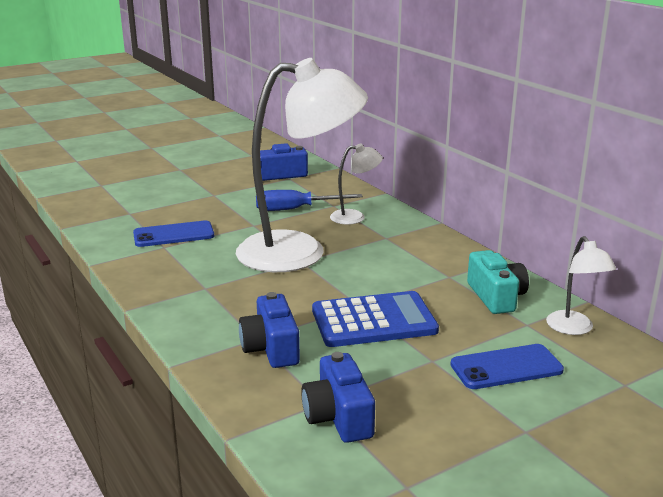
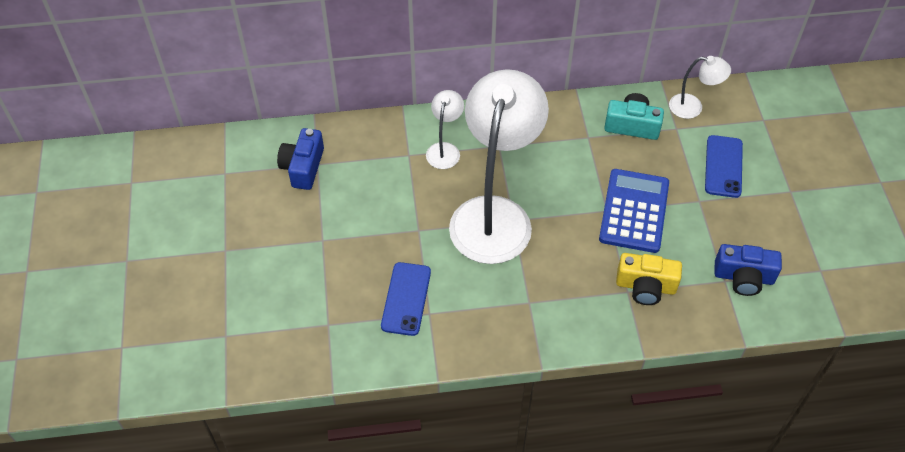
camera: 65 degrees left, 30 degrees up
(271, 348) = (645, 286): blue camera -> yellow camera
(295, 209) = (401, 186): blue screwdriver -> none

